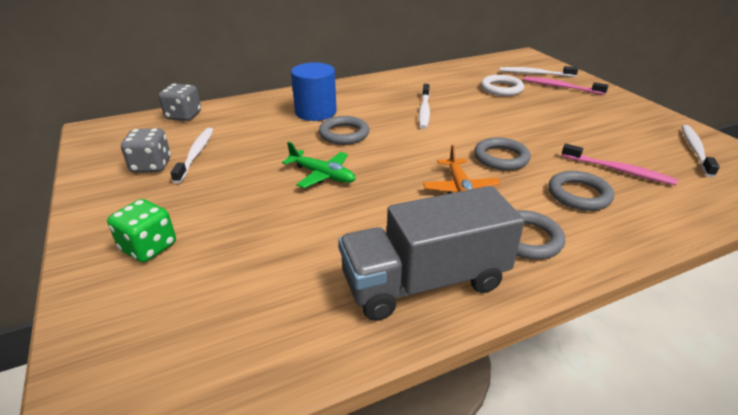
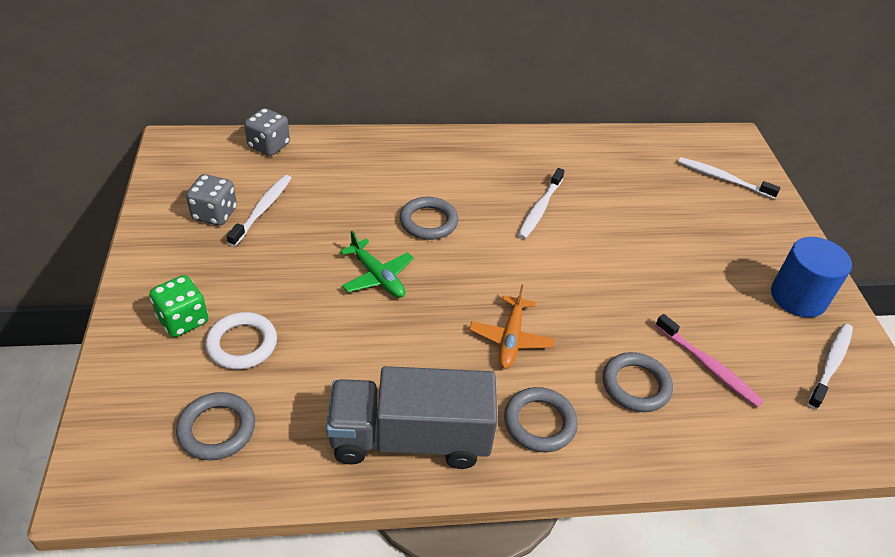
camera: 15 degrees right, 10 degrees up
(315, 112) = (413, 177): blue cylinder -> blue cylinder (798, 297)
(501, 89) = (659, 195): white ring -> white ring (242, 344)
(501, 158) = (584, 308): grey ring -> grey ring (217, 429)
(561, 87) = (740, 212): pink toothbrush -> none

